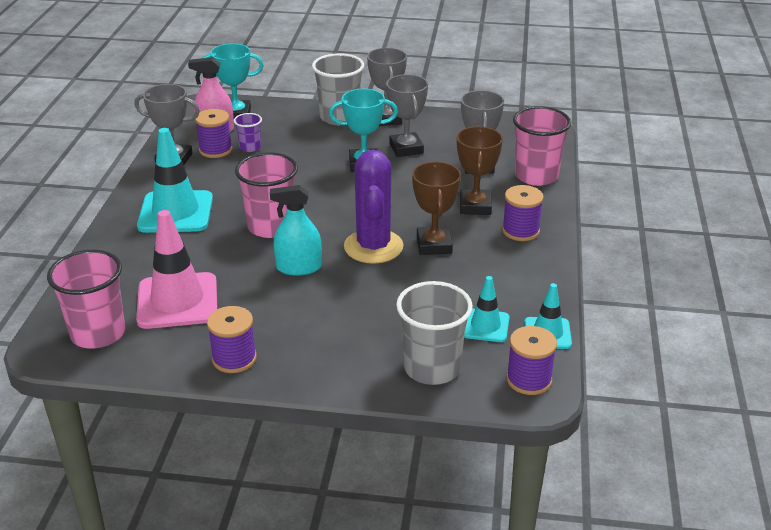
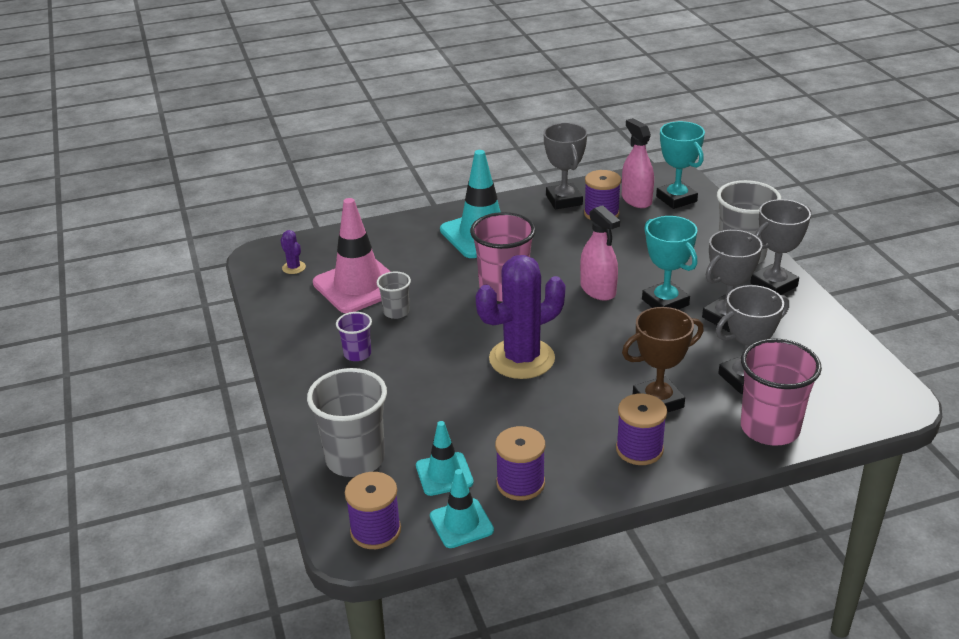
camera: 65 degrees right, 0 degrees up
(98, 333) = (294, 267): pink cup -> purple cactus
(234, 358) = (302, 342): purple spool -> purple spool (520, 483)
(243, 291) = (396, 312): none -> grey cup
(250, 147) = (625, 228): purple cup -> purple cup (357, 354)
(299, 267) = (453, 328): turquoise spray bottle -> none
(318, 185) = (598, 290): none -> pink spray bottle
(434, 245) = (558, 396): brown trophy -> none

